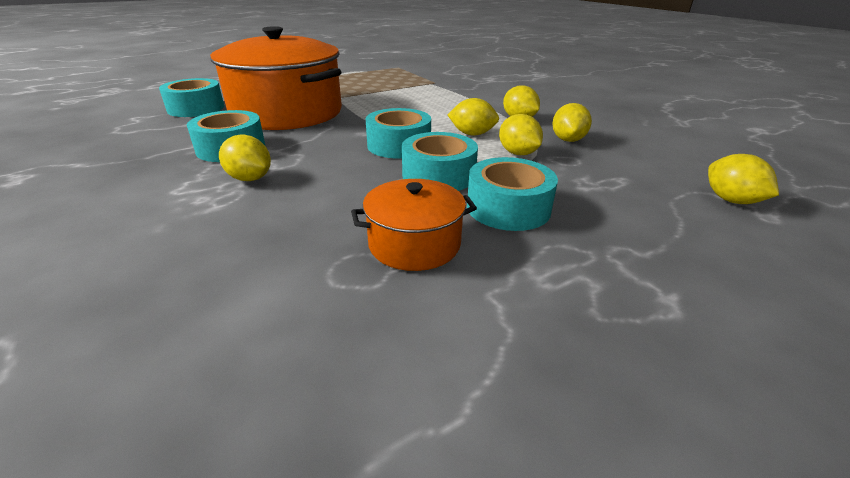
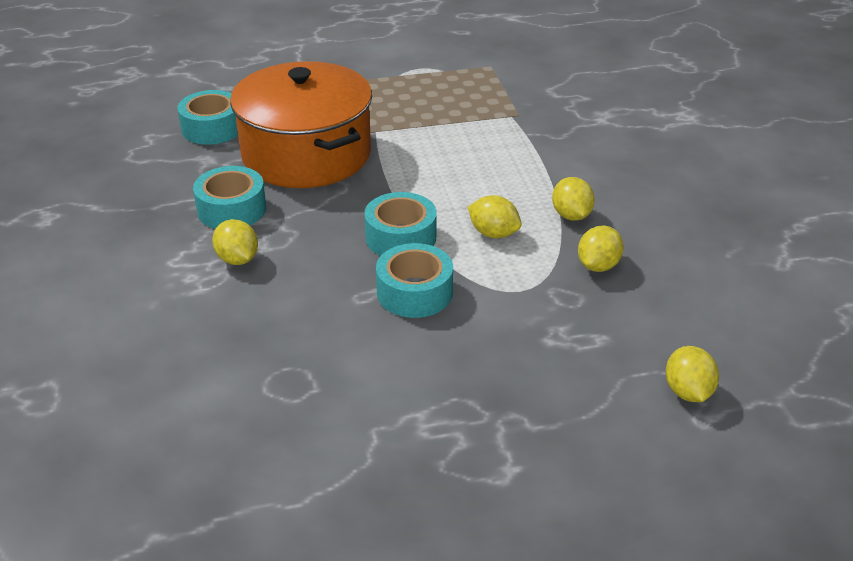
camera: 20 degrees right, 5 degrees up
(414, 244) = (344, 369): orange pot -> none
(508, 208) = (452, 349): turquoise tape -> none
(518, 153) = (521, 276): yellow lemon -> none

